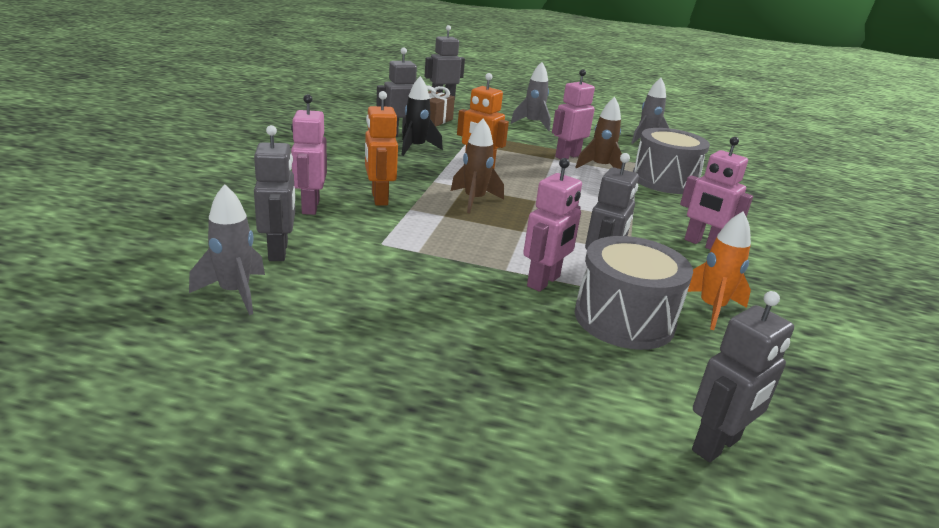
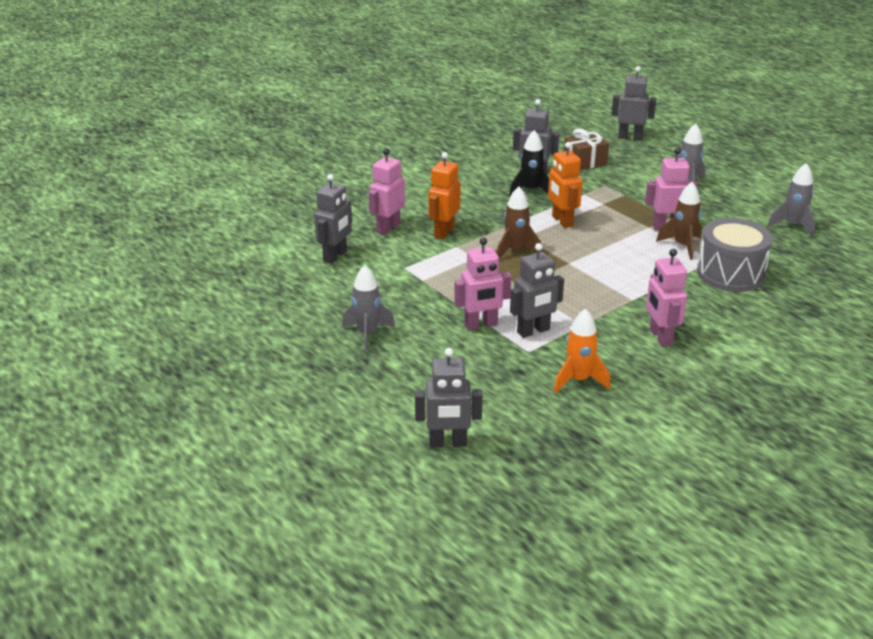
camera: 40 degrees right, 5 degrees up
(235, 293) = (286, 276): grey rocket -> grey rocket (367, 334)
(624, 319) = (501, 365): grey drum -> none

